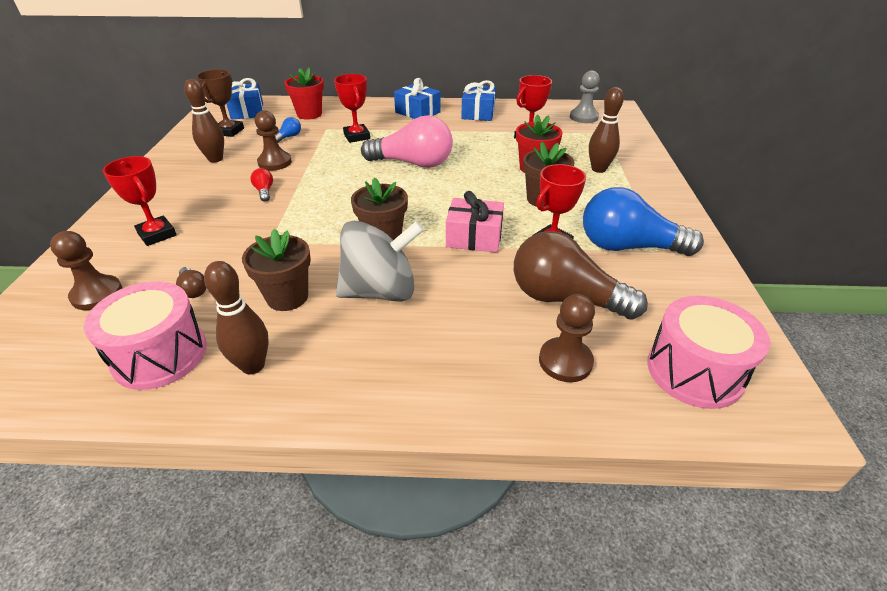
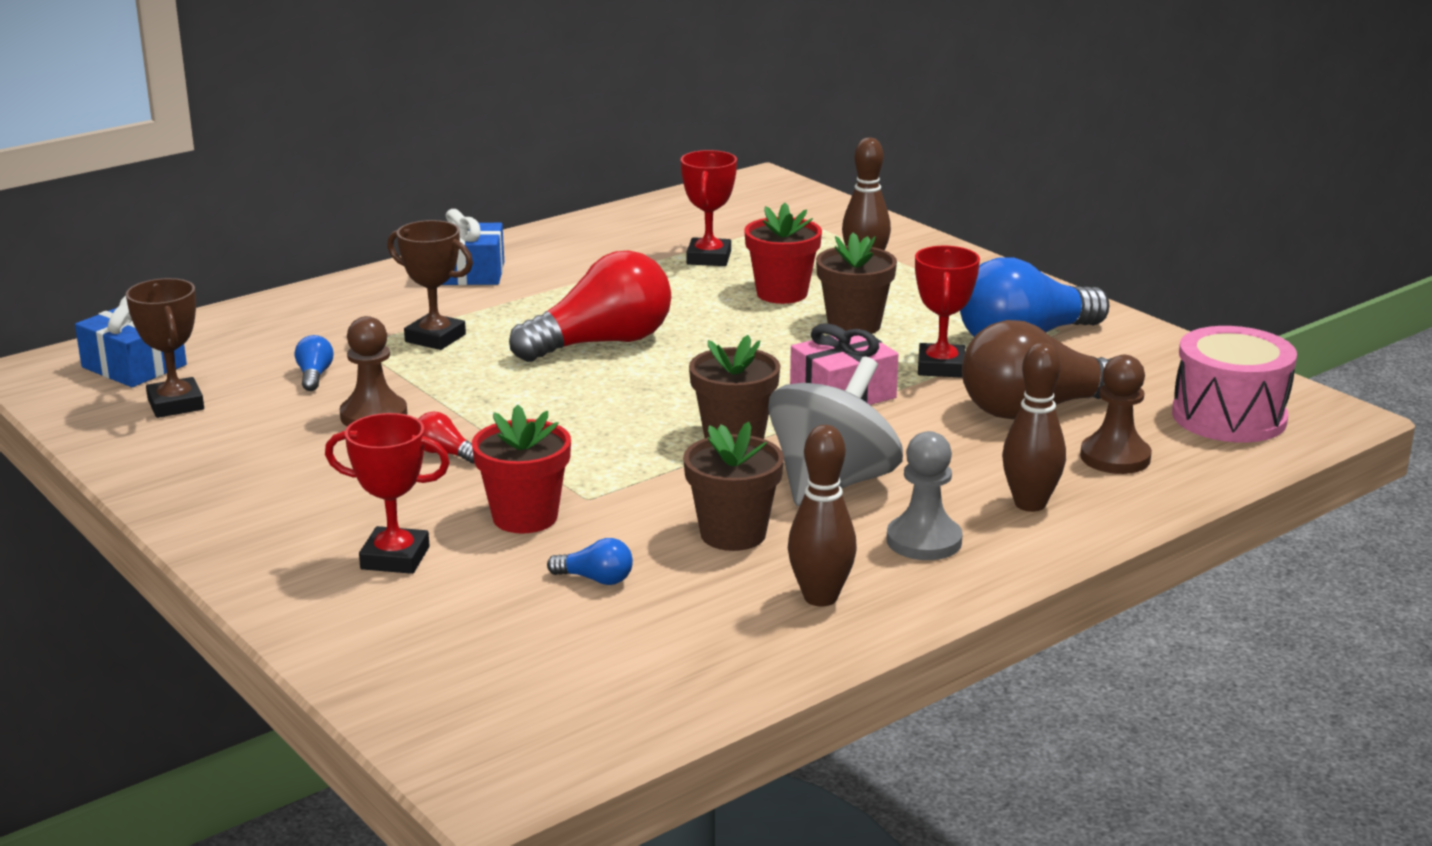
camera: 40 degrees left, 15 degrees down
(97, 294) = (469, 640): brown pawn -> none
(160, 354) = (693, 639): pink drum -> none
(193, 289) = (595, 579): brown light bulb -> blue light bulb
(215, 159) = (253, 447): brown bowling pin -> brown bowling pin (1030, 504)
(309, 114) = (273, 334): red flower pot -> red flower pot (525, 517)
(357, 136) = (435, 338): red trophy -> brown trophy
(413, 163) = (601, 343): pink light bulb -> red light bulb
(478, 113) = (568, 246): blue gift -> none
(583, 117) = (737, 206): grey pawn -> grey pawn (924, 541)

